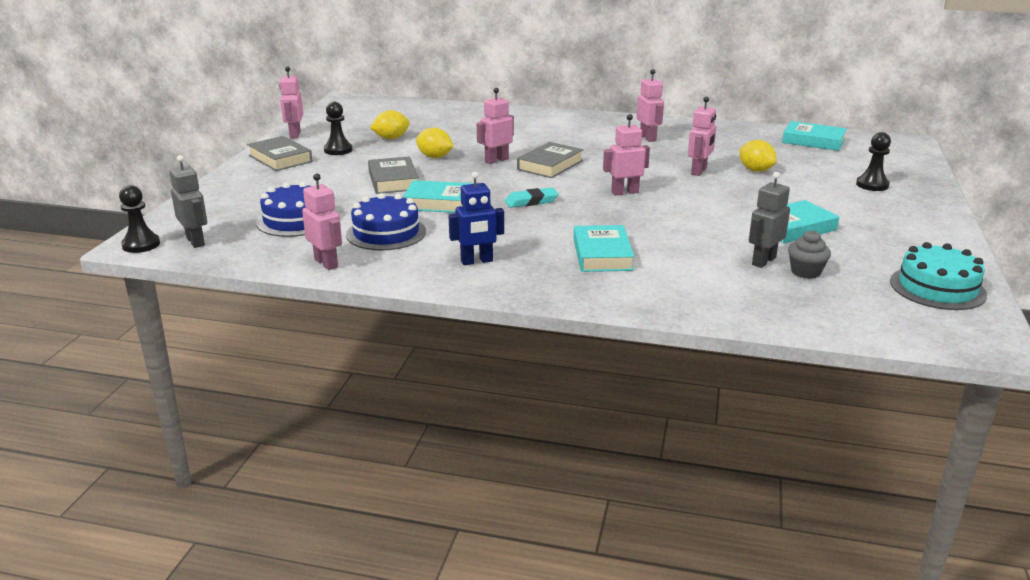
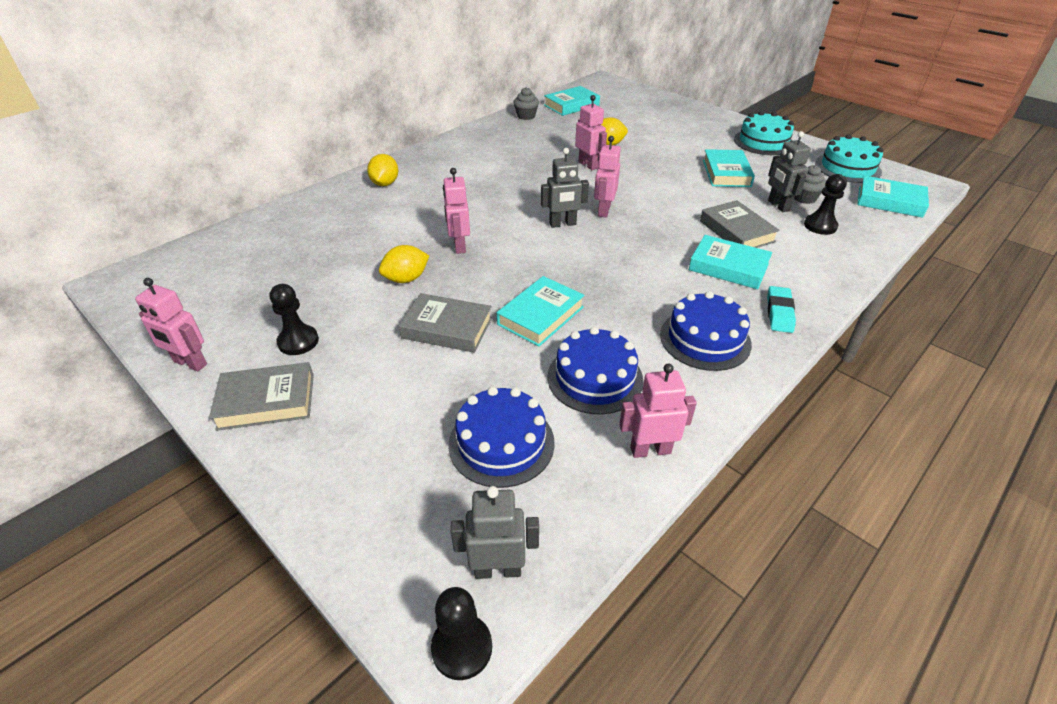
camera: 60 degrees left, 15 degrees up
(391, 138) = (310, 290): yellow lemon -> yellow lemon (385, 184)
(477, 261) = (705, 339): blue robot -> blue cake
(531, 201) = (584, 262): turquoise eraser -> turquoise eraser (779, 312)
(550, 165) = (504, 222): grey book -> grey book (736, 231)
(578, 183) = (562, 224): none -> grey robot
(648, 138) = (491, 157): pink robot -> none
(751, 131) = (526, 116): none -> grey cupcake
(872, 185) = (671, 120): black pawn -> black pawn (820, 226)
(886, 320) = (890, 201): none -> turquoise book
(913, 235) = (763, 142): none -> turquoise cake

